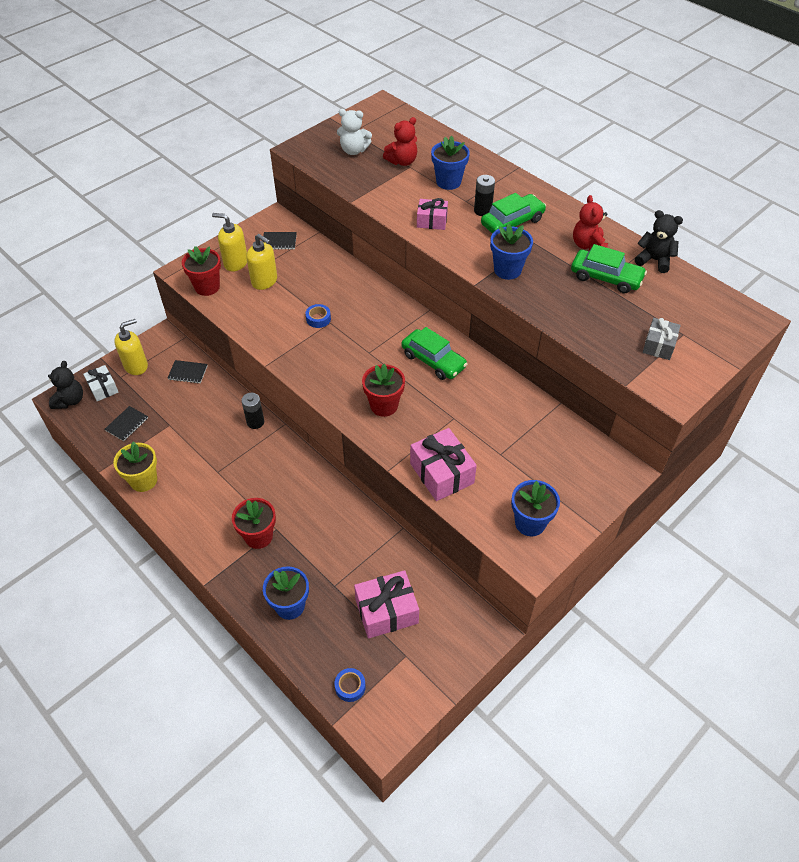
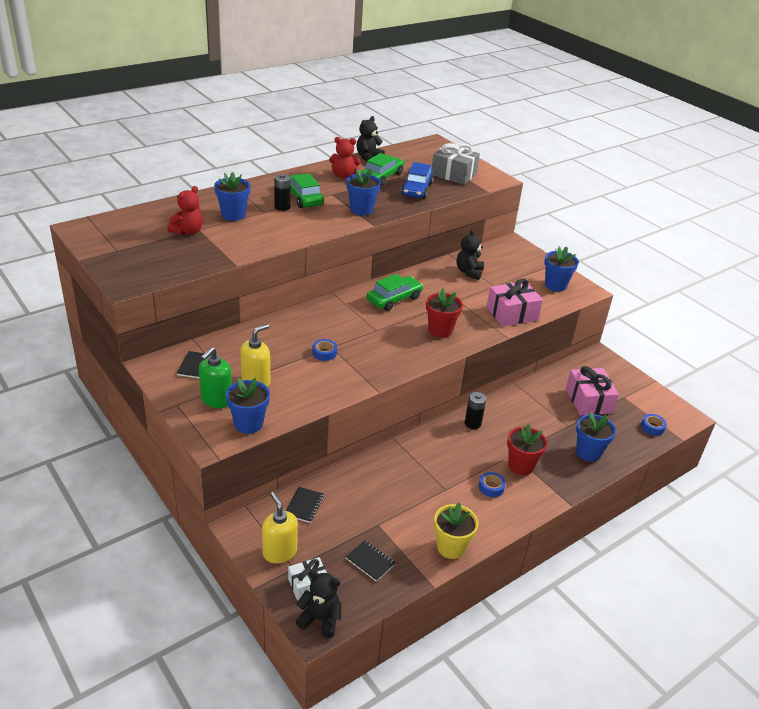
camera: 85 degrees left, 15 degrees down
(207, 287) = (248, 424): red flower pot -> blue flower pot
(223, 510) = (491, 487): none -> blue tape
(235, 263) = (216, 400): yellow soap dispenser -> green soap dispenser
(255, 422) = (387, 457): black battery -> black battery (472, 423)
(353, 150) = (152, 254): white teddy bear -> none
(402, 161) = (188, 231): red teddy bear -> red teddy bear turned 60 degrees clockwise
(432, 221) = (285, 231): pink gift -> none
(523, 426) = (469, 272): none -> black teddy bear
(589, 312) = (416, 189): none -> blue car
(659, 345) = (453, 174): grey gift -> grey gift, size x1.63

